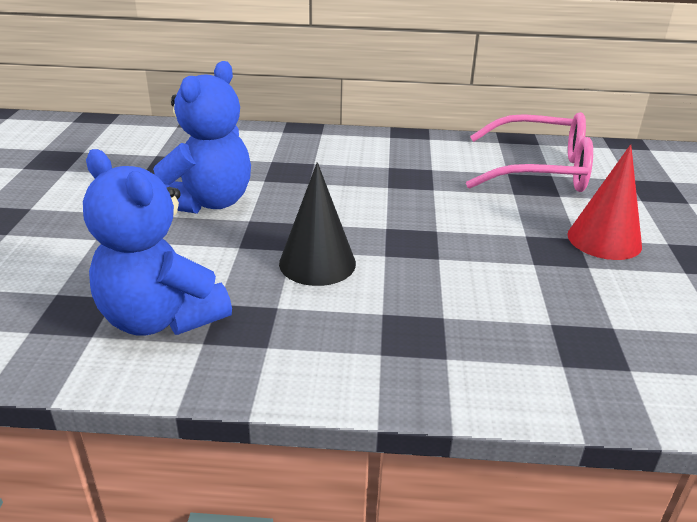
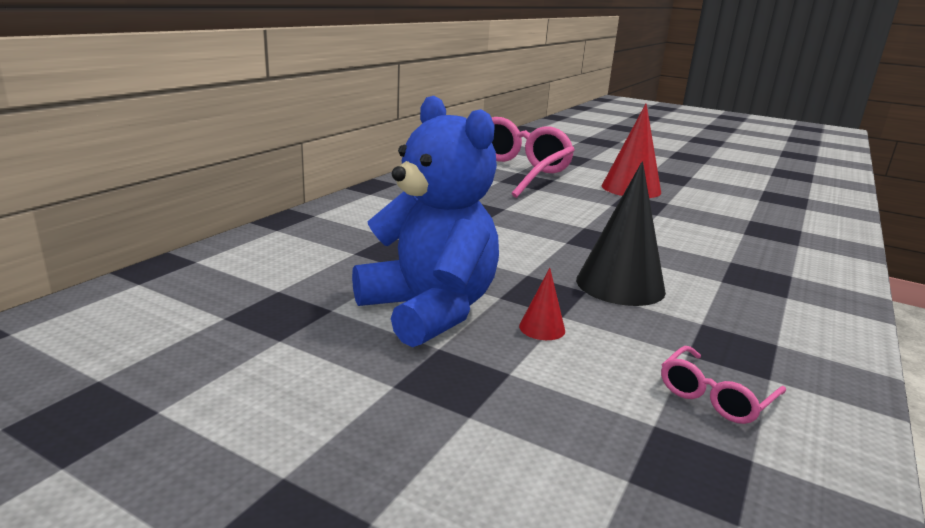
camera: 65 degrees left, 10 degrees down
(161, 318) = (715, 396): blue teddy bear -> pink glasses
(213, 242) = (542, 328): none -> red cone

